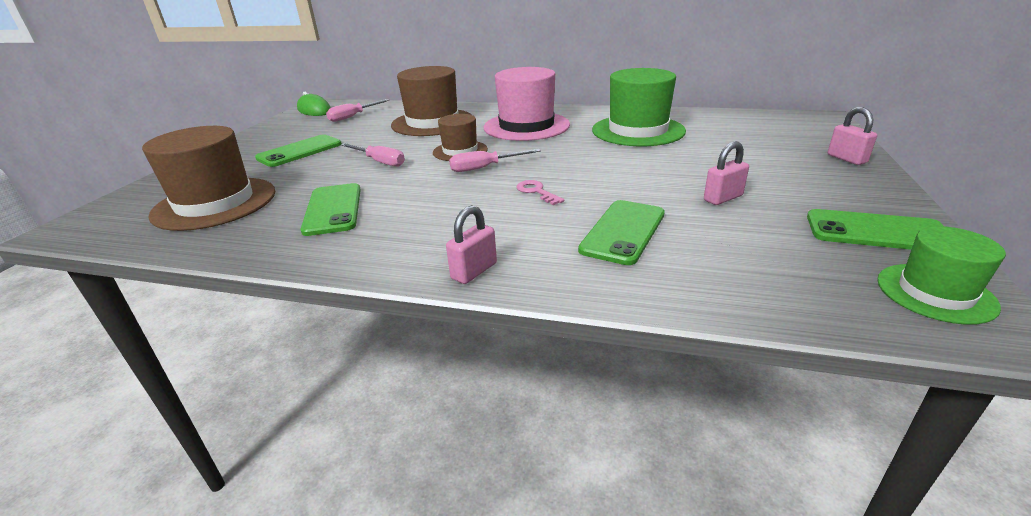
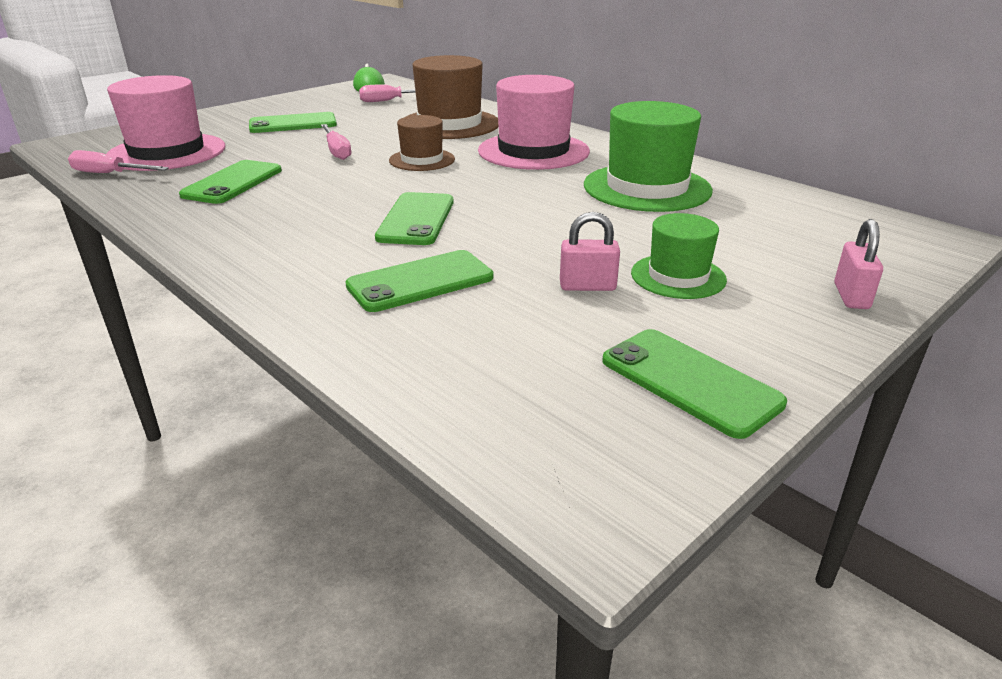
camera: 30 degrees right, 0 degrees up
(215, 203) = (167, 152): brown hat -> pink hat
(474, 271) = (241, 268): pink padlock -> none
(485, 168) = (413, 182): pink screwdriver -> pink screwdriver (110, 174)
(536, 192) = (416, 219): pink key -> green phone
(935, 293) = (612, 459): green hat -> green hat (678, 276)

